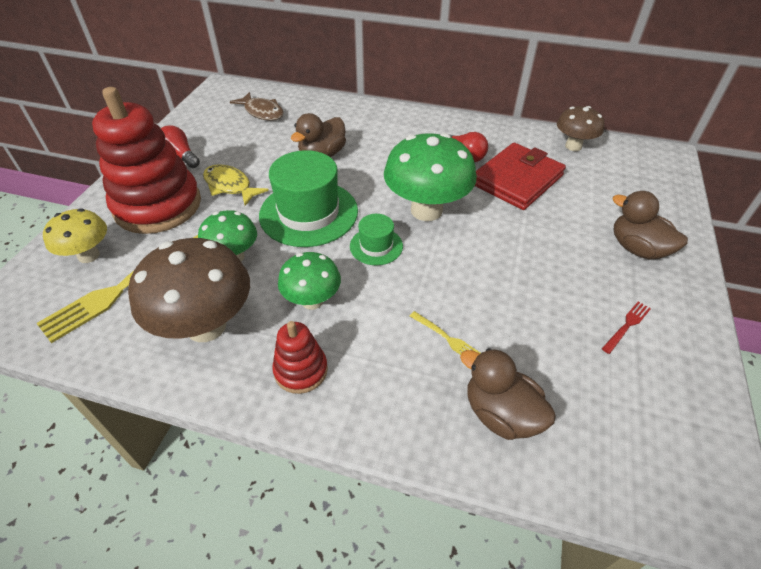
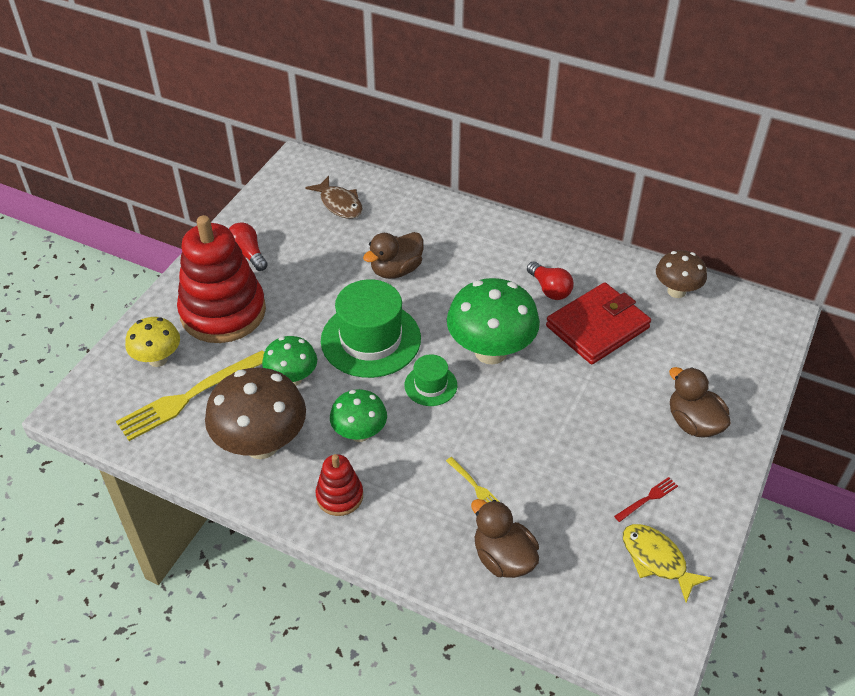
camera: 10 degrees right, 0 degrees up
(230, 186) = (296, 298): yellow fish -> yellow fish (657, 560)

